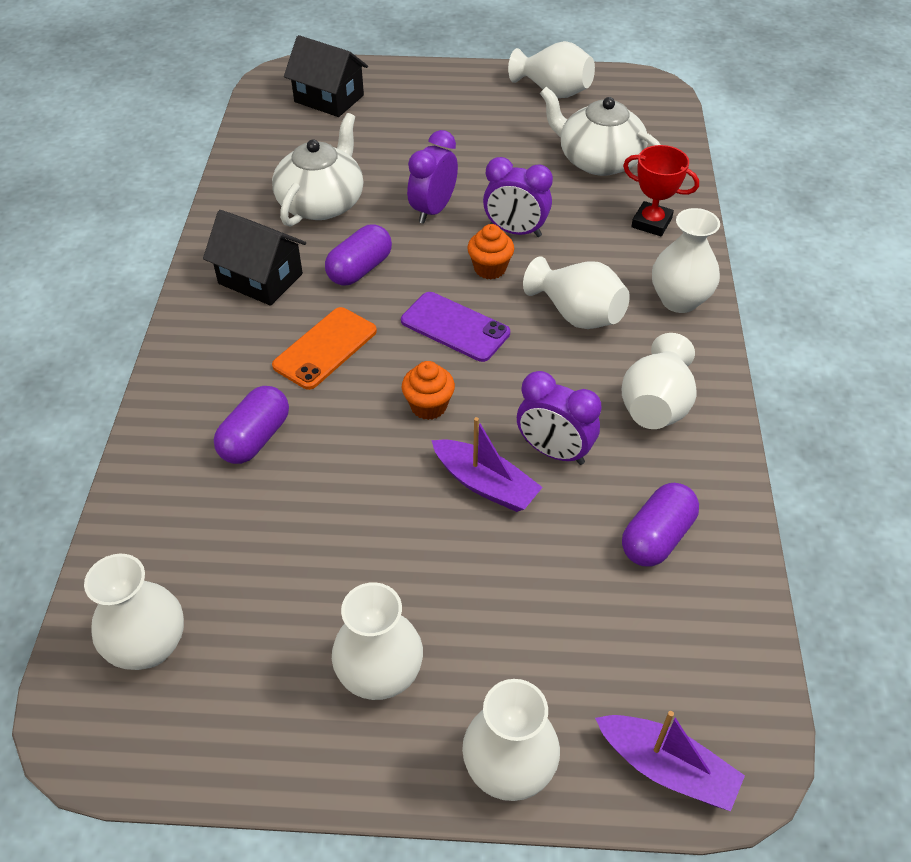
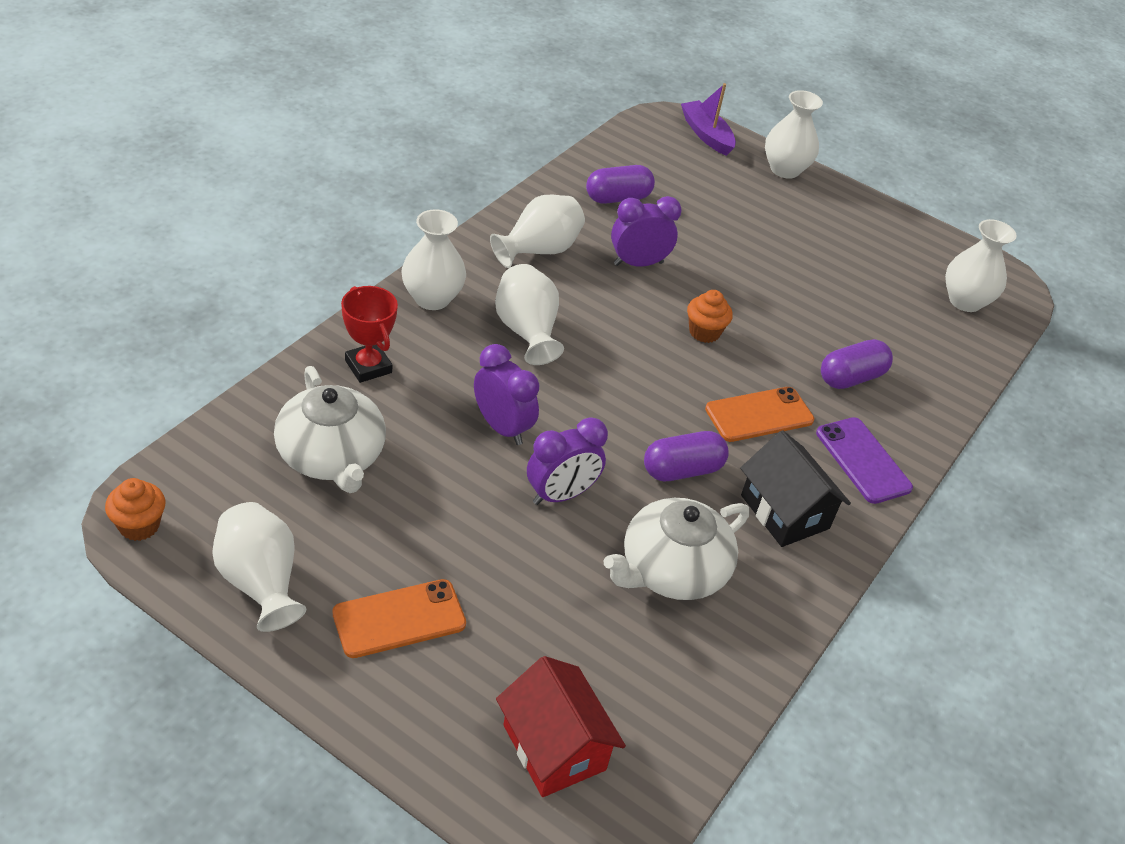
camera: 155 degrees left, 5 degrees down
(329, 99) = (554, 747): black house -> red house
(380, 674) = (831, 227): white vase -> none
(455, 327) = (636, 375): purple phone -> purple phone (863, 460)
(463, 109) = (399, 619): none -> orange phone
(485, 484) = (701, 271): purple boat -> none
(490, 268) = (561, 406): orange cupcake -> orange cupcake (139, 525)
(554, 452) = (638, 263): purple clock -> purple clock turned 75 degrees counterclockwise

